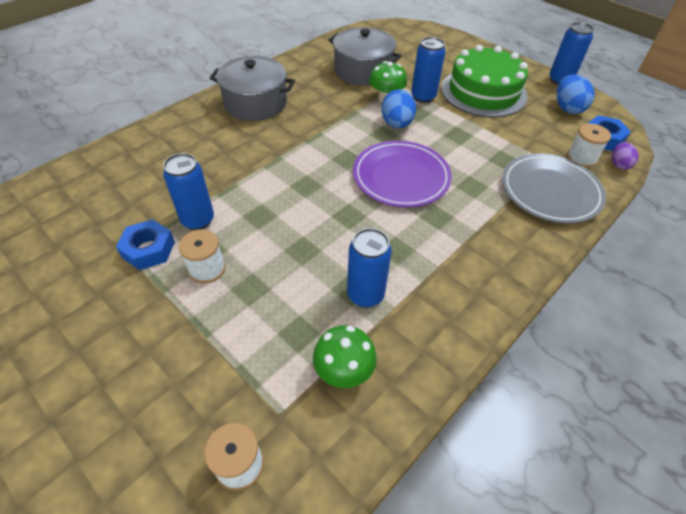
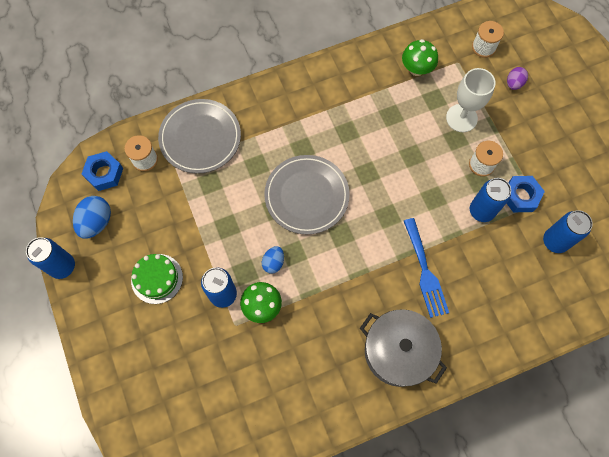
camera: 155 degrees left, 20 degrees up
(248, 155) = (425, 272): none -> blue fork
(249, 320) = (461, 118): none -> white goblet
(363, 71) = (260, 369): grey pot -> none
(365, 295) = (384, 108): blue can -> blue can (555, 241)
(397, 124) = (273, 262): blue egg -> blue egg, size x0.62
(401, 177) = (306, 196): purple plate -> grey plate
(483, 92) = (157, 278): green cake -> green cake, size x0.55
(619, 164) = (121, 142): purple egg -> purple egg (514, 83)

